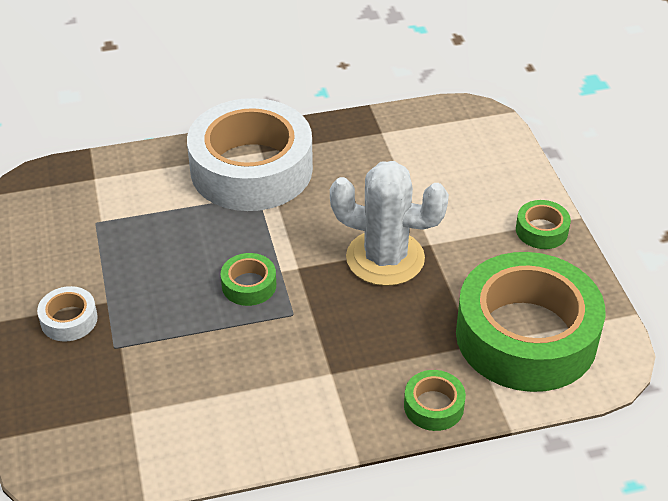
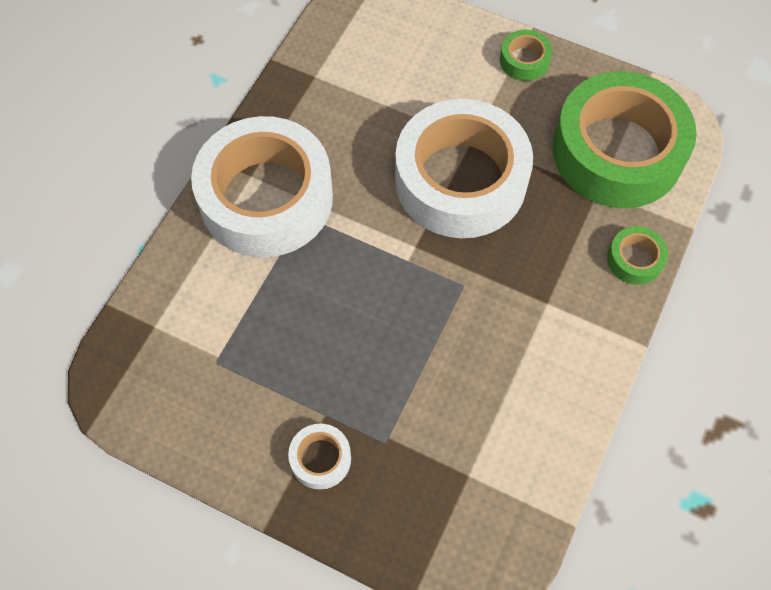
camera: 50 degrees left, 20 degrees up
(249, 285) = (403, 294): green tape -> none
(385, 258) = (460, 180): white cactus -> white tape

